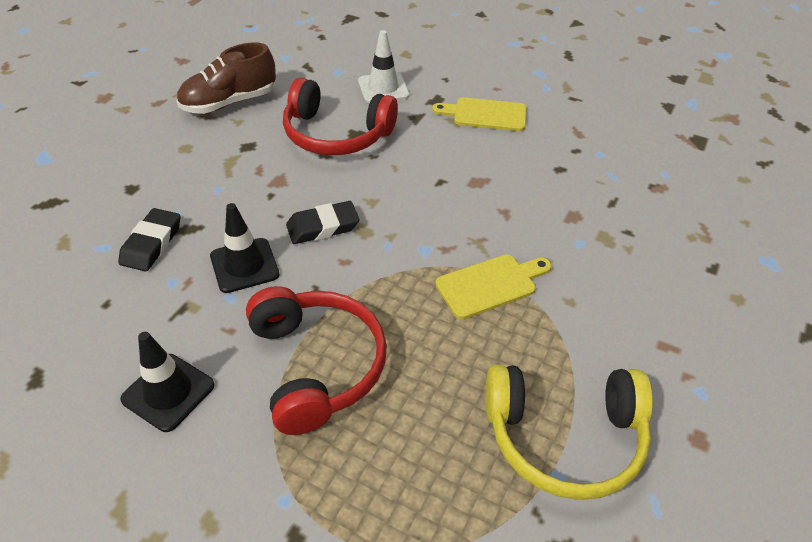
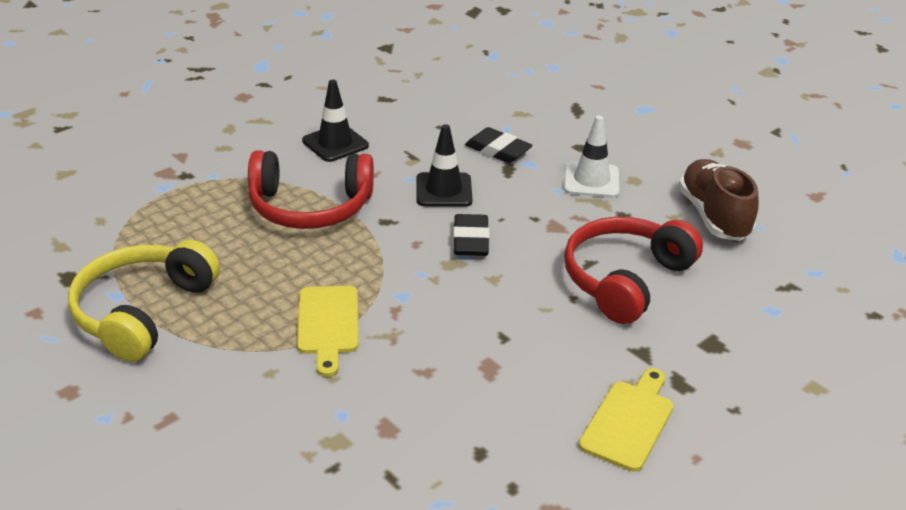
camera: 110 degrees right, 10 degrees down
(383, 88) = (720, 341): white traffic cone -> white traffic cone (591, 180)

